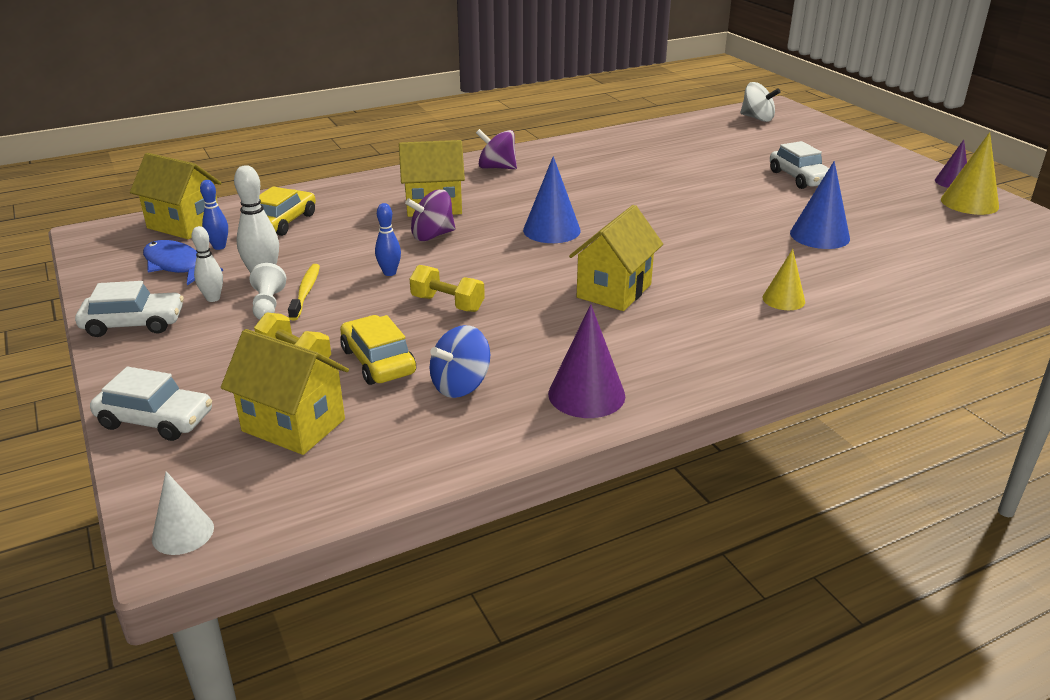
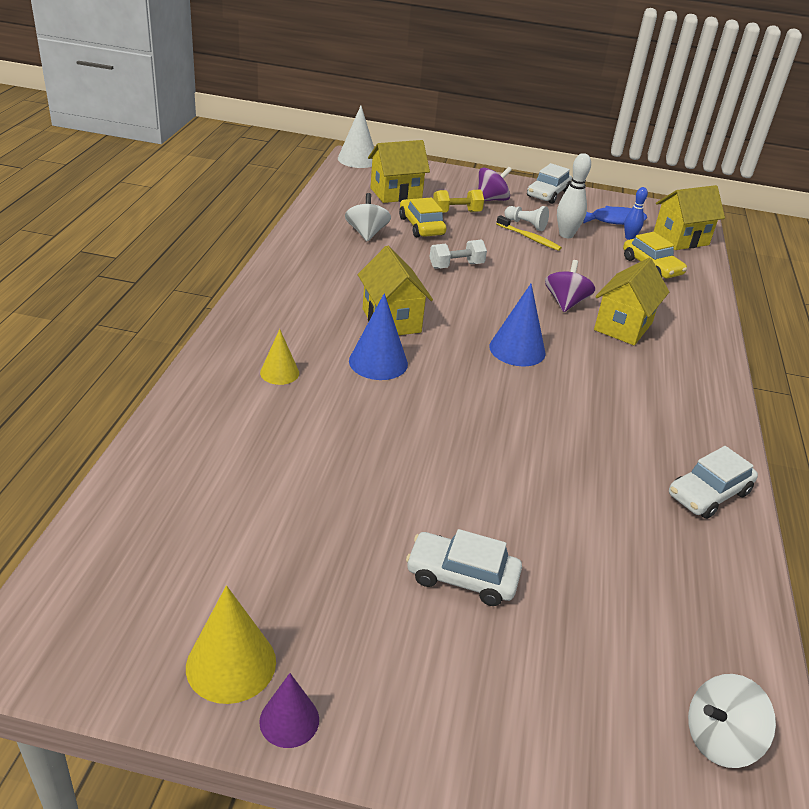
camera: 125 degrees right, 5 degrees up
(155, 420) = (444, 175): white car -> white car (708, 494)
(183, 533) = (357, 159): white cone -> white cone, size x1.57
(213, 298) = (554, 216): white bowling pin -> none
(378, 361) = (421, 226): yellow car -> yellow car turned 120 degrees counterclockwise
(389, 273) = (523, 267): blue bowling pin -> none
(447, 304) = (456, 266): yellow dumbbell -> white dumbbell
(460, 385) = (366, 233): blue spinning top -> white spinning top
(497, 167) = (690, 395): purple spinning top -> purple spinning top (491, 199)
(586, 394) = (305, 255): purple cone -> none
(819, 235) = (331, 471): blue cone -> blue cone (378, 362)

